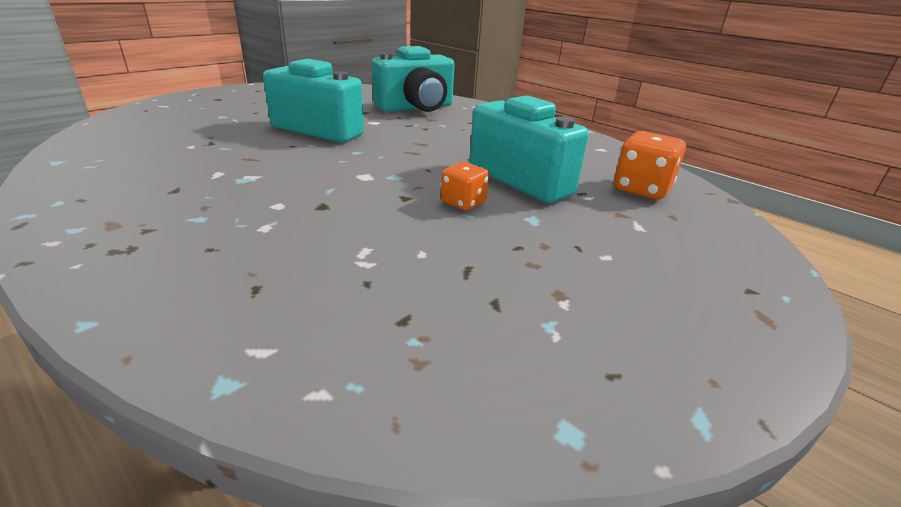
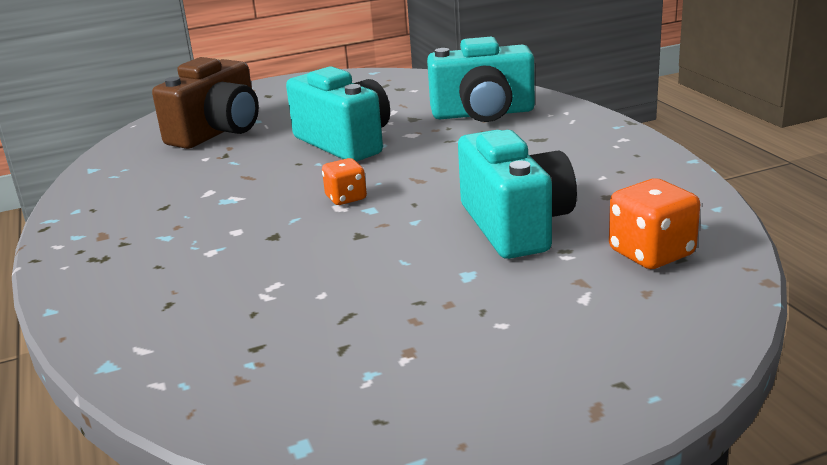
camera: 30 degrees right, 5 degrees down
(188, 125) = (218, 132): none -> brown camera
(463, 203) = (412, 247): orange dice -> orange dice (346, 198)

